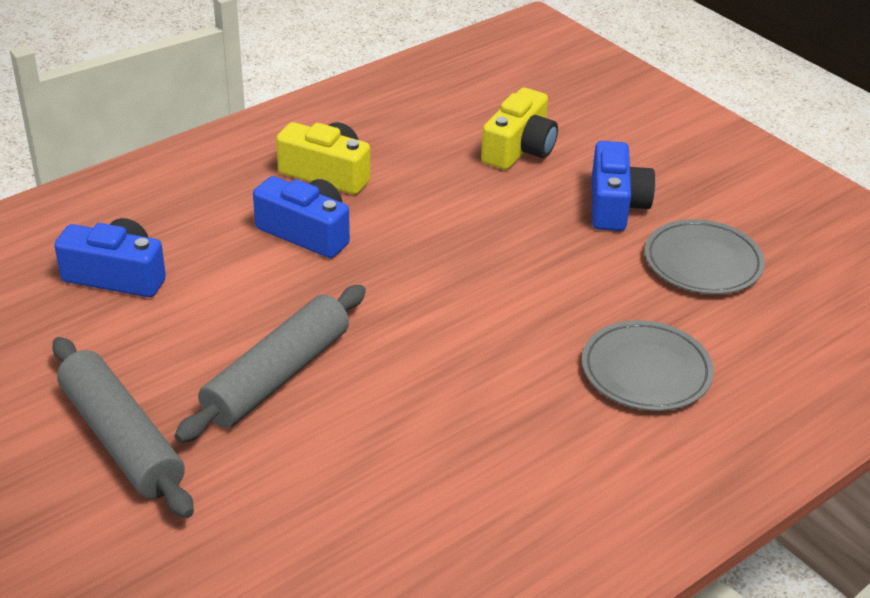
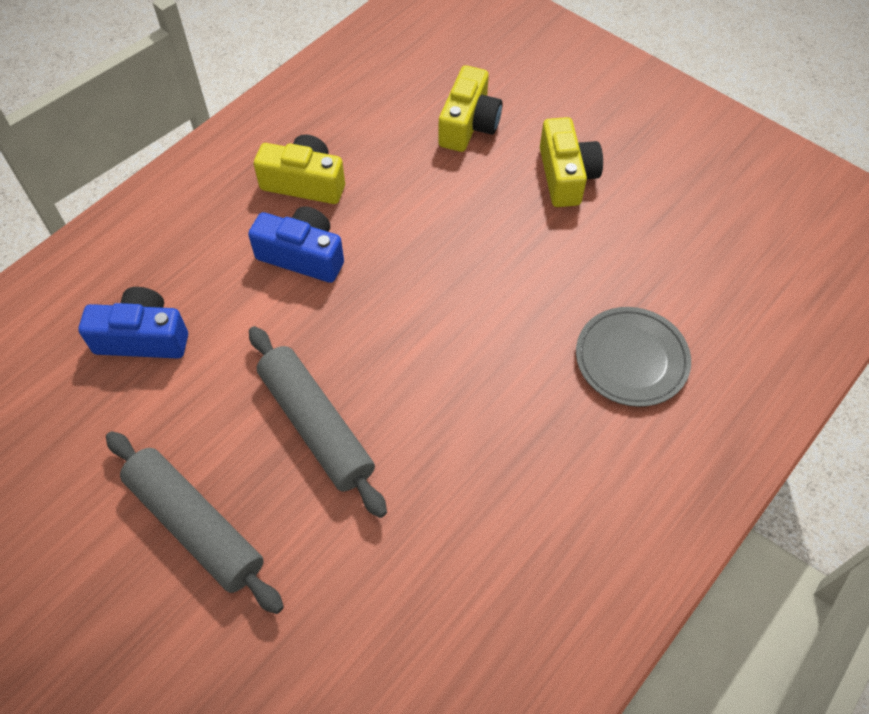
camera: 10 degrees left, 20 degrees up
(277, 376) = (316, 426): grey rolling pin -> grey rolling pin turned 60 degrees counterclockwise
(615, 205) = (566, 176): blue camera -> yellow camera
(702, 262) = (653, 228): grey plate -> none

